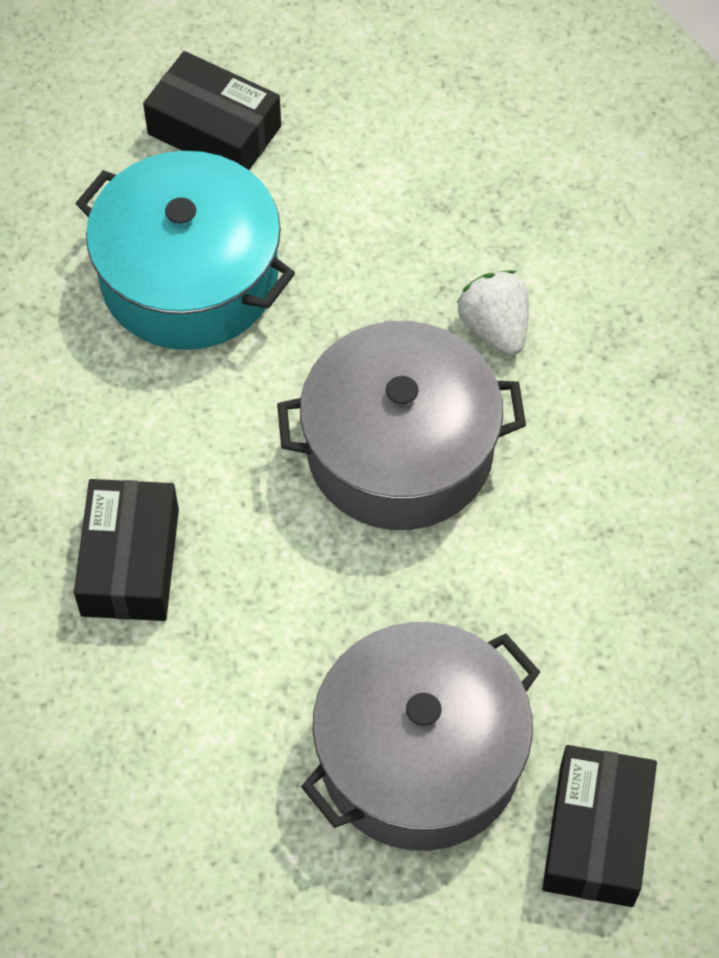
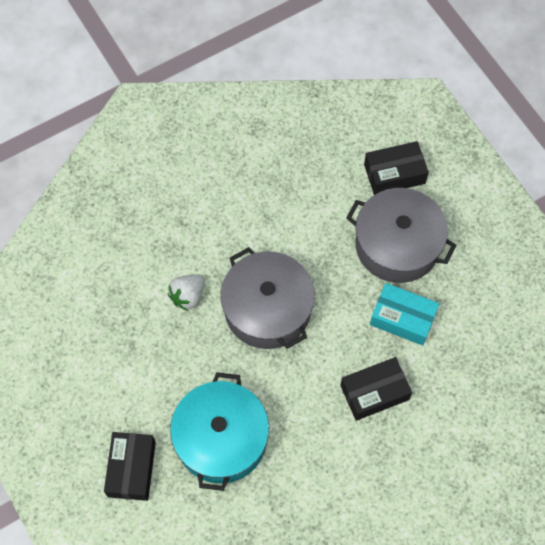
camera: 115 degrees left, 5 degrees up
(251, 686) = (402, 318): none -> turquoise box

